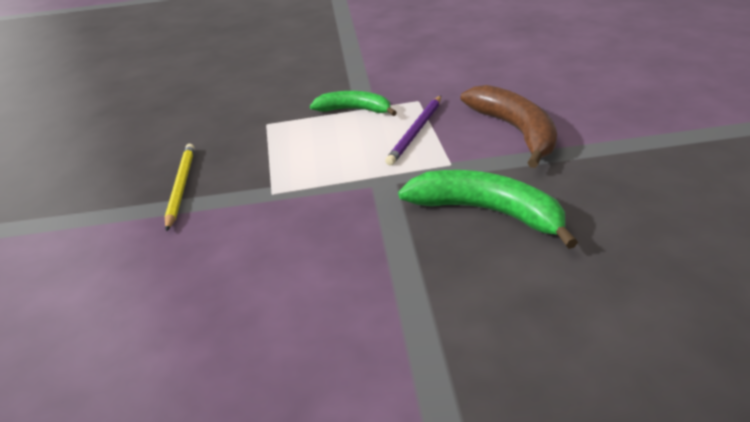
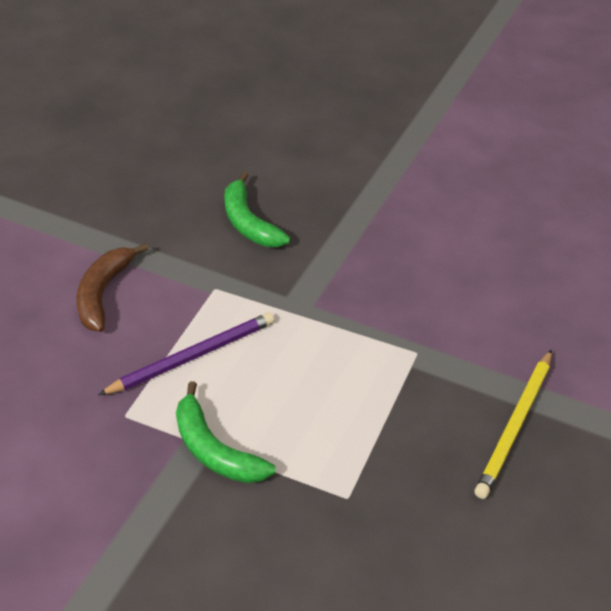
camera: 150 degrees left, 10 degrees up
(487, 212) = (249, 223): green banana -> green banana, size x0.64
(516, 131) = (103, 294): brown banana -> brown banana, size x0.64

